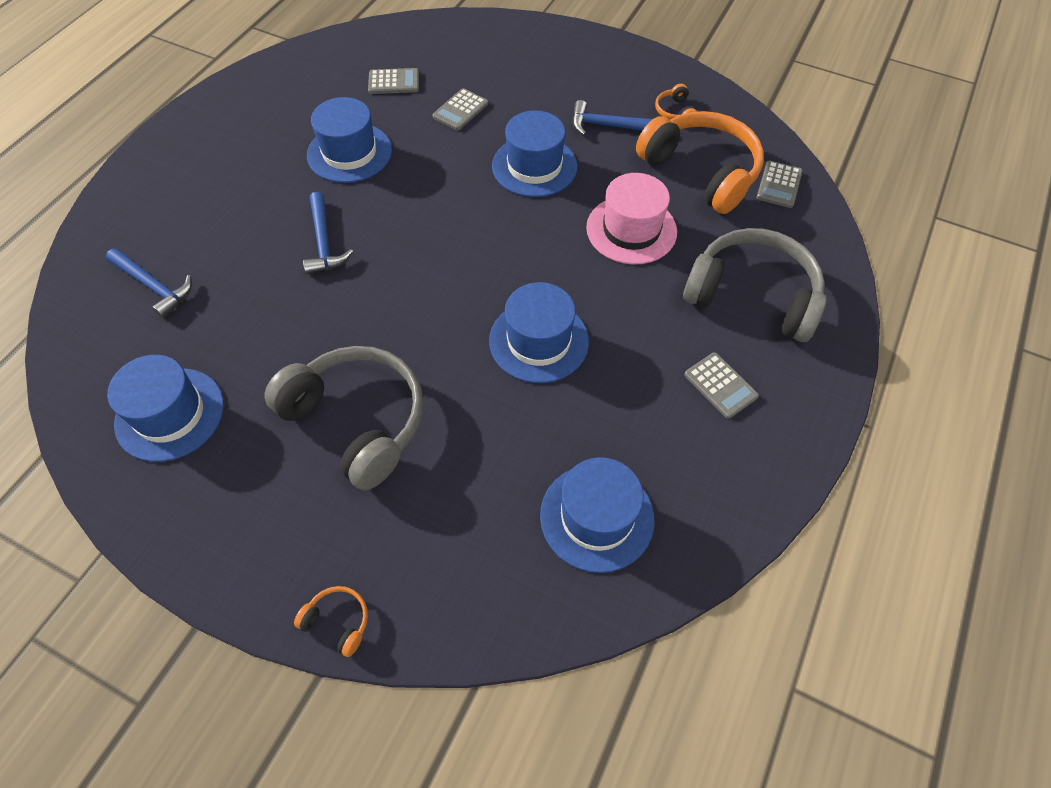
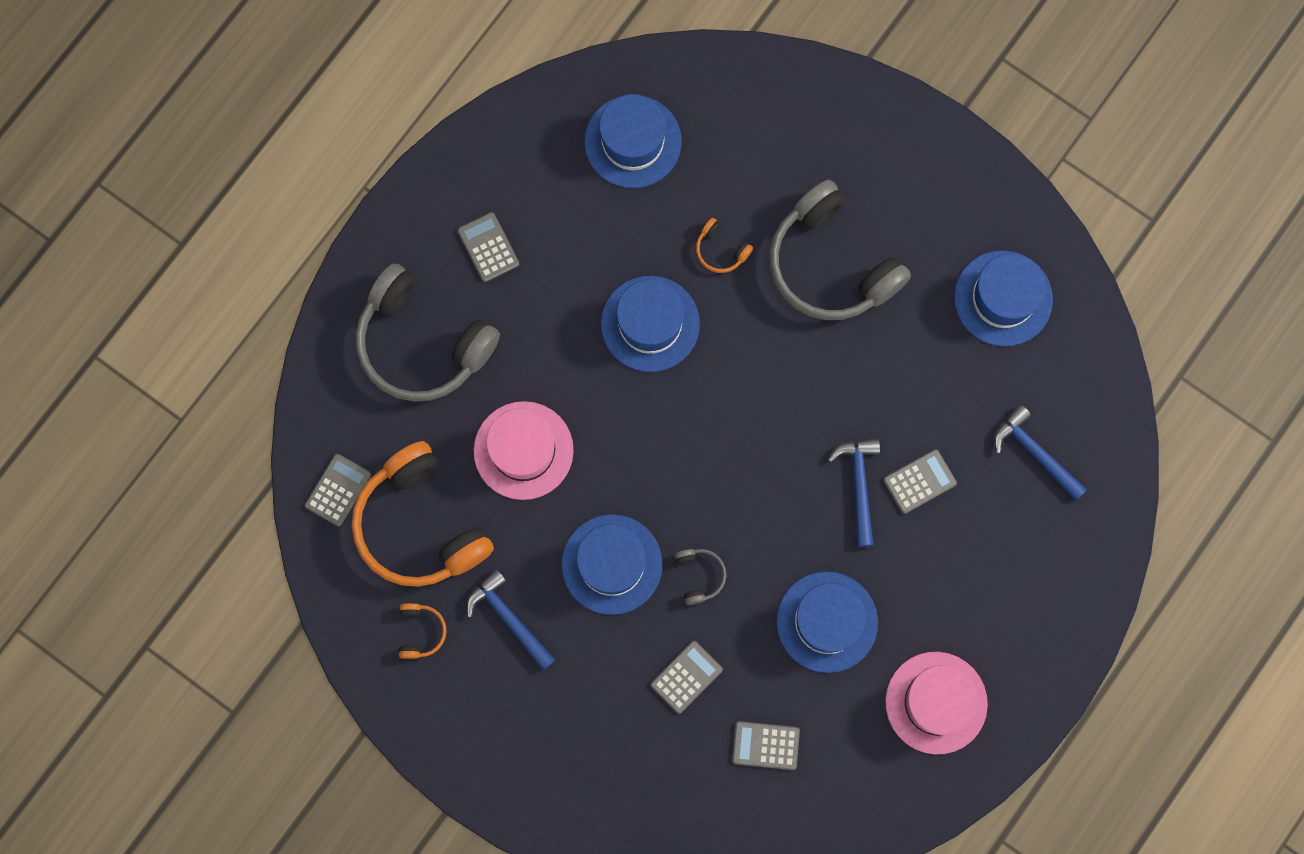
camera: 170 degrees left, 20 degrees up
(259, 118) = (936, 702): none -> pink hat
(267, 252) = (919, 481): none -> grey calculator
(338, 622) = (853, 91): orange headphones -> orange headphones (721, 250)
(459, 168) = (699, 576): none -> grey headphones
(608, 126) = (509, 619): blue hammer -> blue hammer turned 150 degrees counterclockwise

